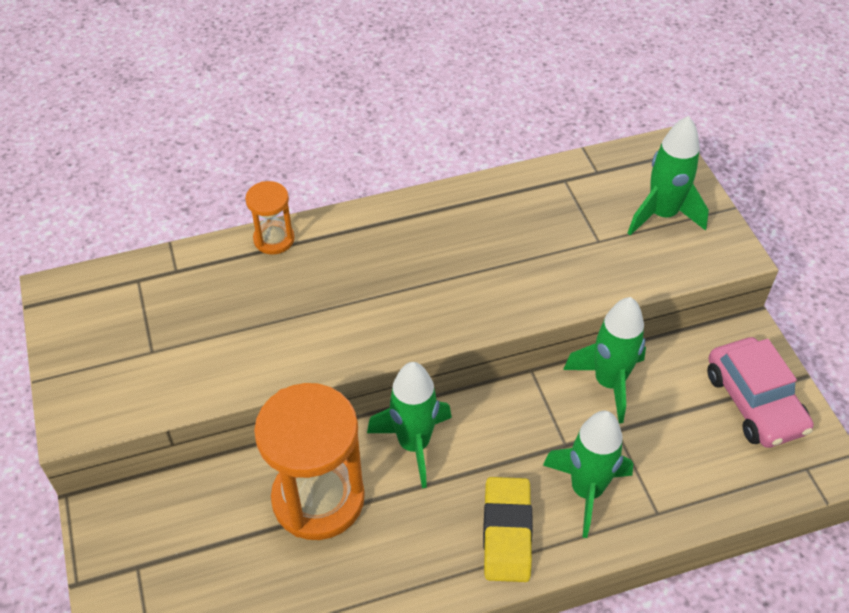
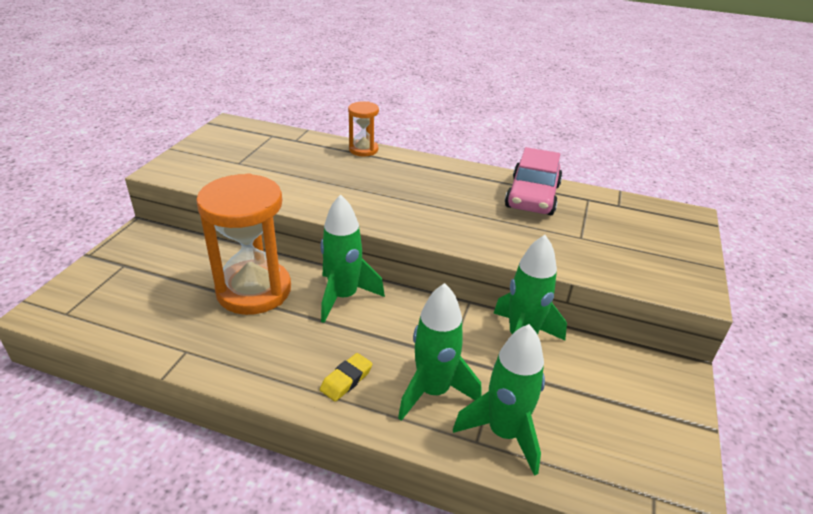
camera: 35 degrees right, 15 degrees down
(507, 533) = (346, 380): yellow eraser -> yellow eraser, size x0.58
(662, 215) = (650, 246): green rocket -> green rocket (504, 433)
(754, 402) = (642, 419): pink car -> pink car (532, 196)

